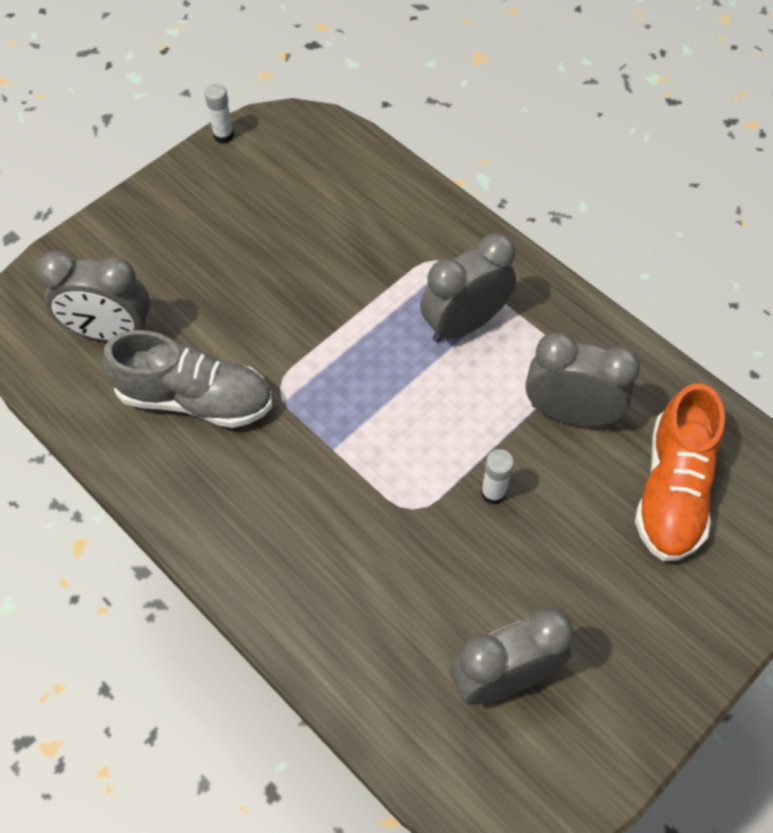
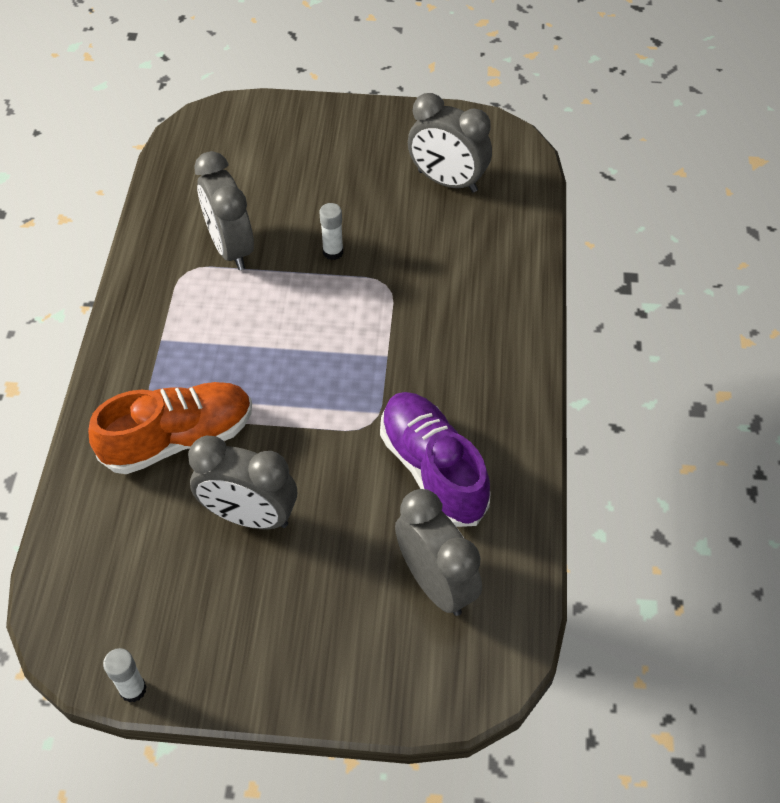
camera: 130 degrees left, 5 degrees down
(196, 399) = (432, 469): grey shoe -> purple shoe
(464, 324) = (204, 349): grey clock -> grey clock (249, 516)
(672, 490) = (244, 172): orange shoe -> orange shoe (179, 439)

